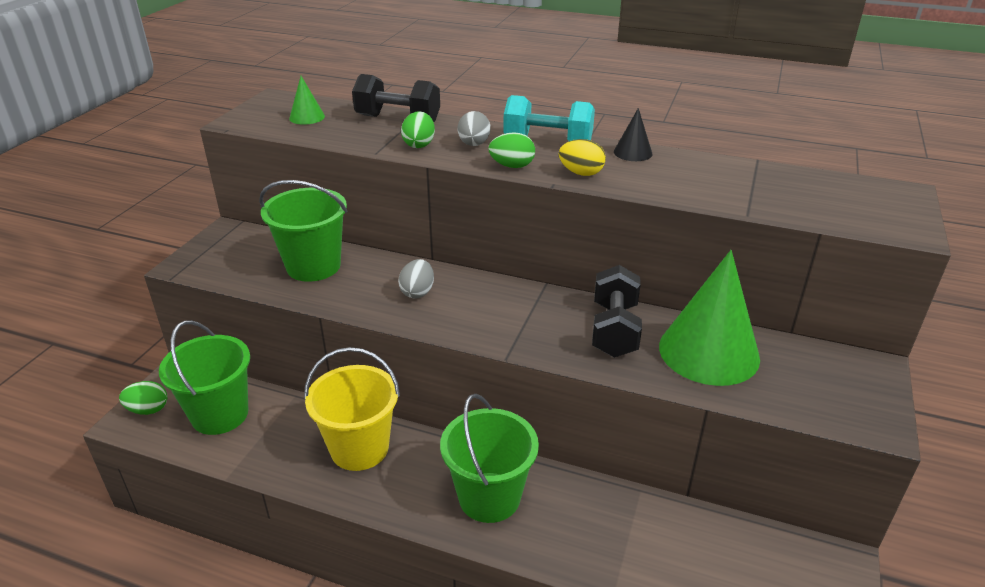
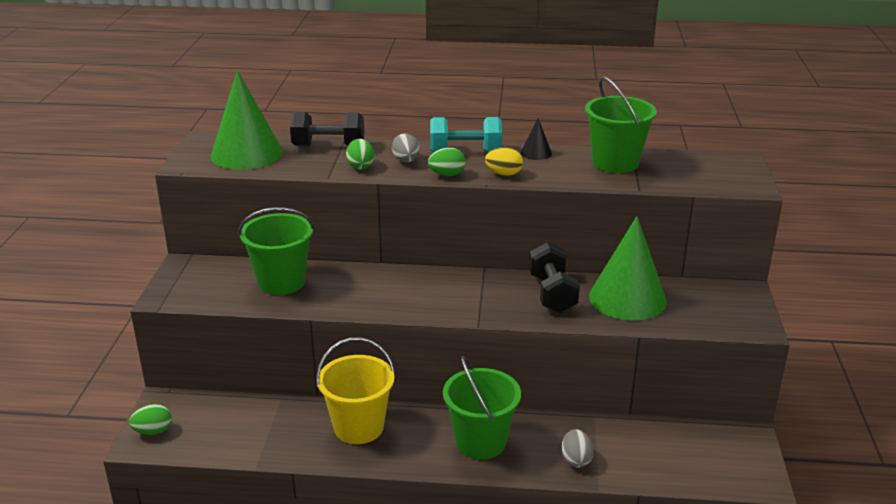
camera: 15 degrees left, 5 degrees down
(220, 414) = (222, 424): green bucket -> green bucket (615, 163)
(307, 117) = (246, 154): green cone -> green cone, size x2.28
(417, 292) = (383, 289): grey egg -> grey egg (576, 460)

